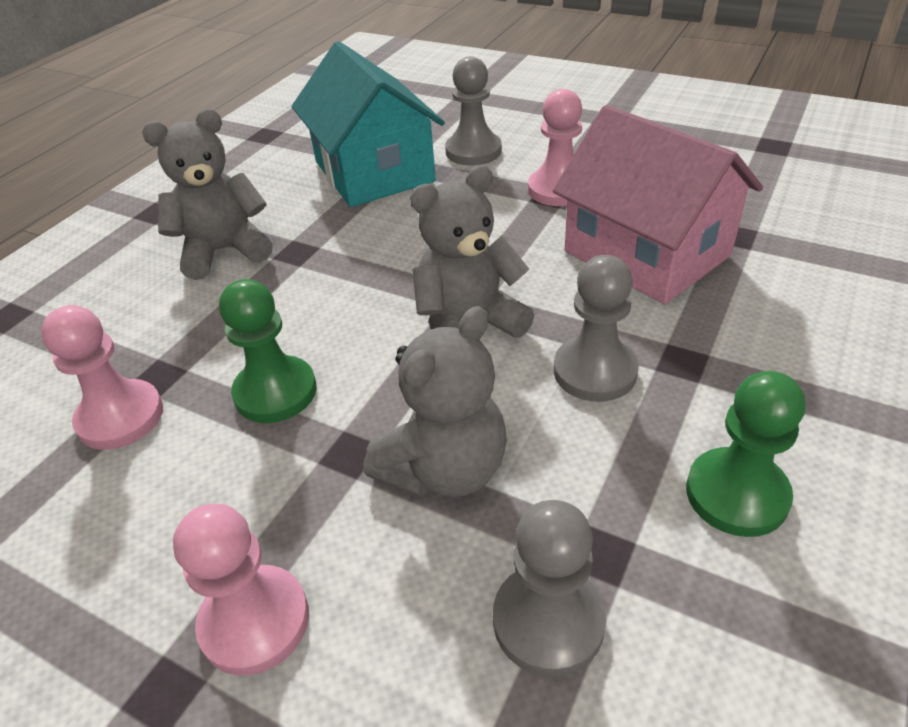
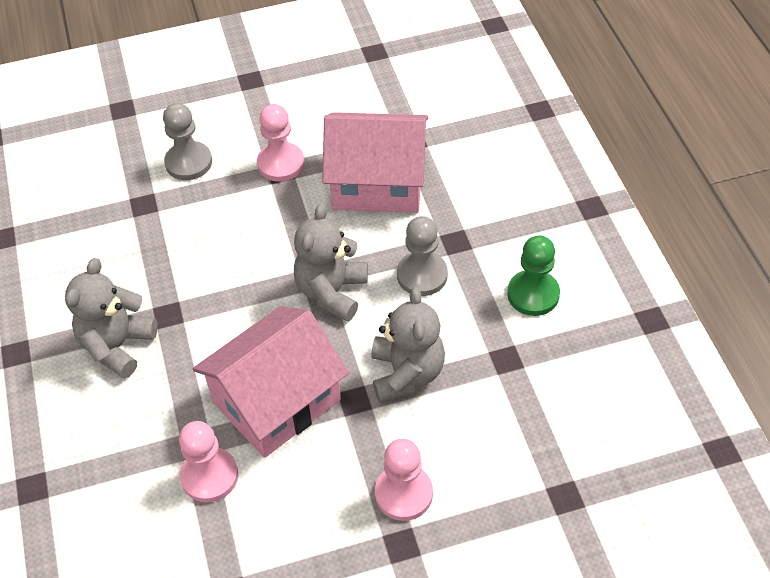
camera: 45 degrees left, 10 degrees up
(275, 392) = (276, 401): green pawn -> pink house
(374, 171) = (138, 221): turquoise house -> none
(548, 621) = (512, 400): grey pawn -> none

